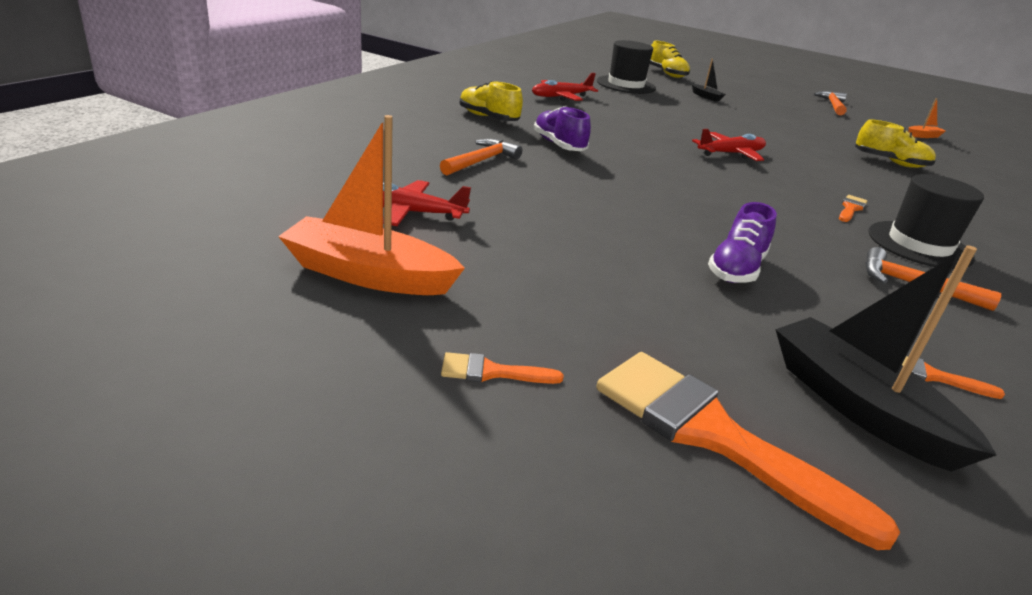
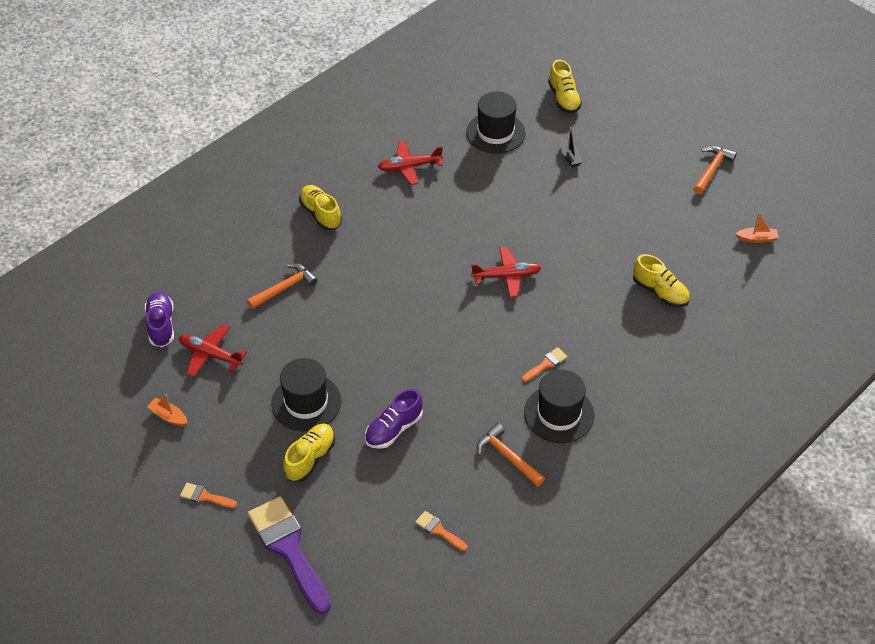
camera: 20 degrees right, 20 degrees up
(369, 275) = (168, 416): orange boat -> orange boat, size x0.46
(559, 145) = (359, 262): purple shoe -> purple shoe (161, 325)
(587, 250) = (306, 402): none -> black hat
(644, 306) = (310, 458): none -> yellow shoe
(713, 435) = (288, 549): orange brush -> purple brush
(858, 407) = (376, 544): black boat -> none

